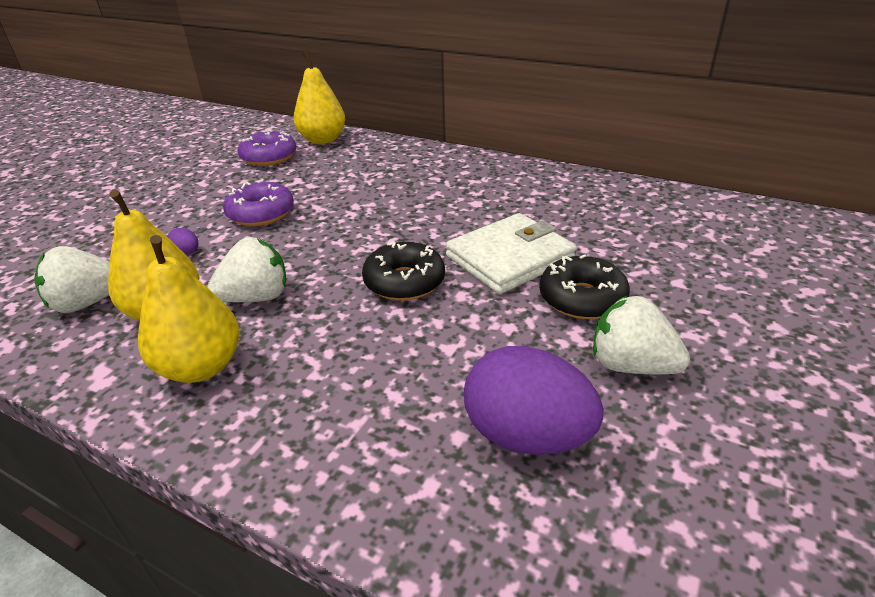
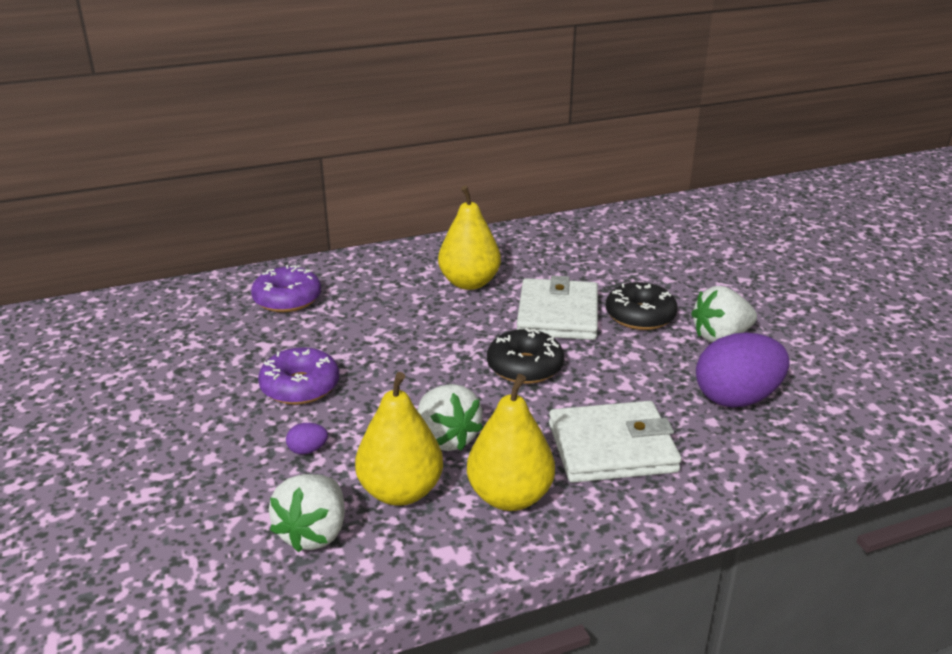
camera: 50 degrees left, 5 degrees down
(256, 297) = (446, 438): white strawberry -> white strawberry turned 135 degrees clockwise
(269, 157) = (180, 339): purple donut -> purple donut (287, 299)
(323, 140) = (201, 298): yellow pear -> yellow pear (469, 283)
(333, 389) = (612, 447): none -> white wallet

